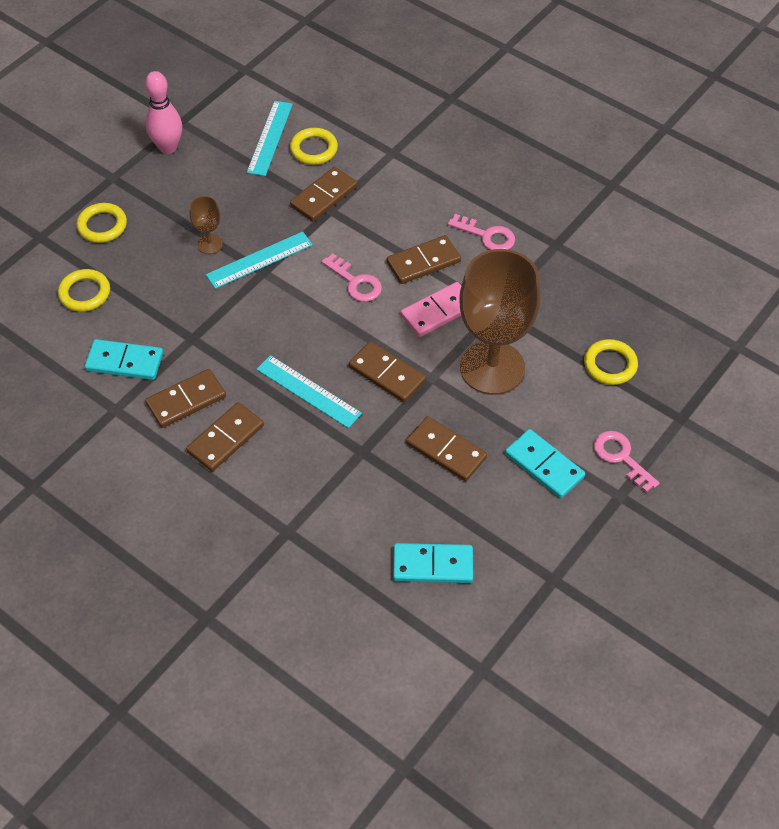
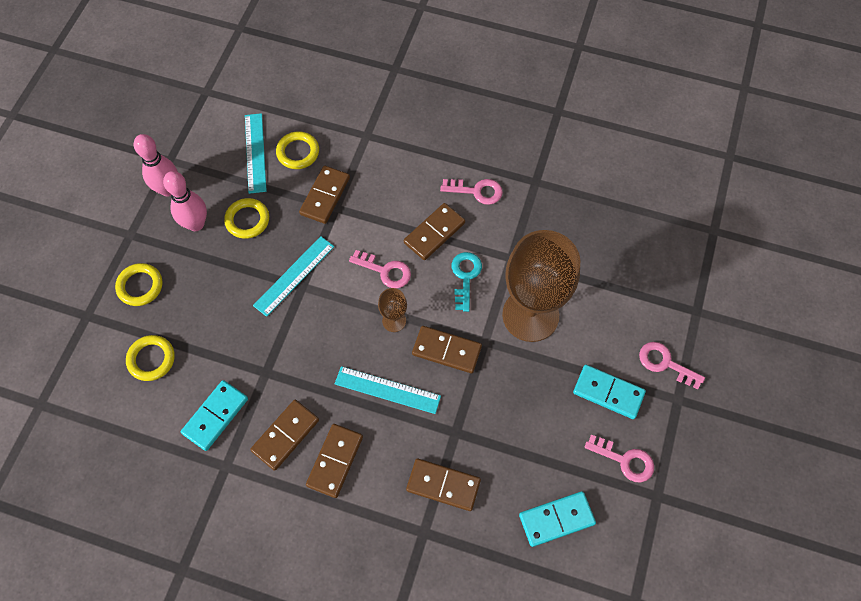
camera: 20 degrees left, 10 degrees up
(124, 362) = (215, 416): turquoise domino -> turquoise domino turned 45 degrees counterclockwise
(181, 186) = (196, 224): none -> pink bowling pin
(209, 244) = (244, 274): brown goblet -> brown goblet (394, 321)
(438, 312) = (465, 277): pink domino -> turquoise key
(446, 450) = (524, 406): brown domino -> brown domino (443, 485)
(533, 534) = (625, 460): none -> pink key
(610, 365) = (623, 280): yellow ring -> yellow ring (247, 220)

